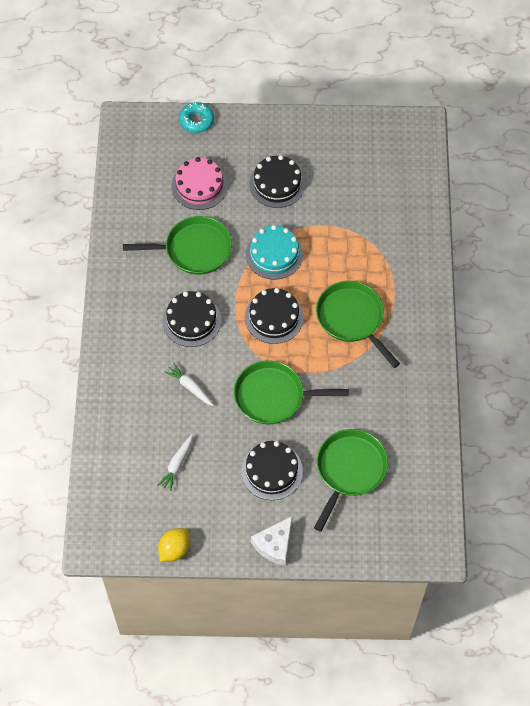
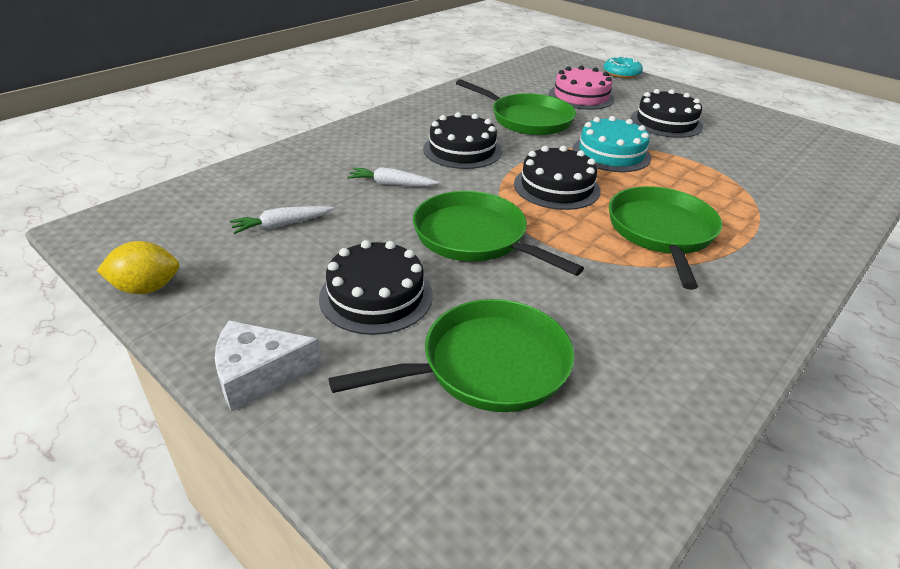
camera: 40 degrees right, 25 degrees down
(190, 387) = (391, 184): white carrot -> white carrot turned 75 degrees counterclockwise

